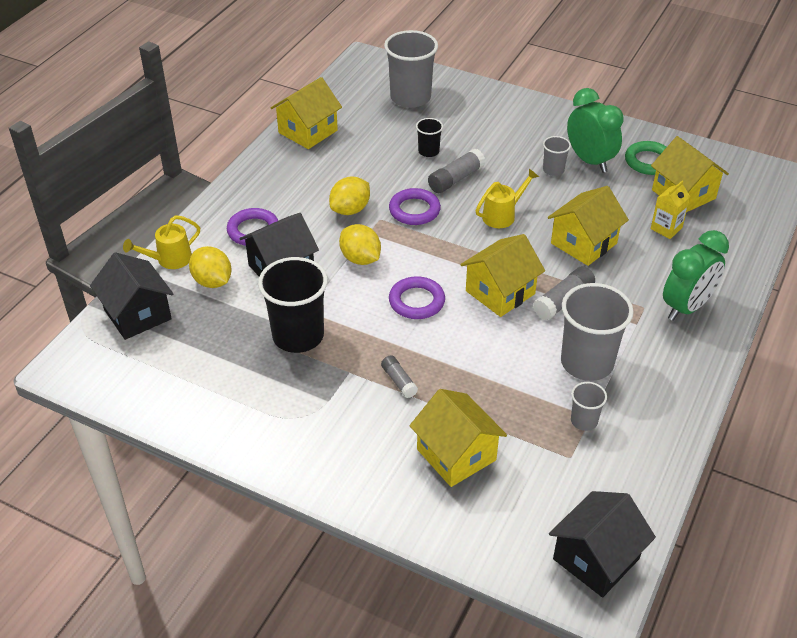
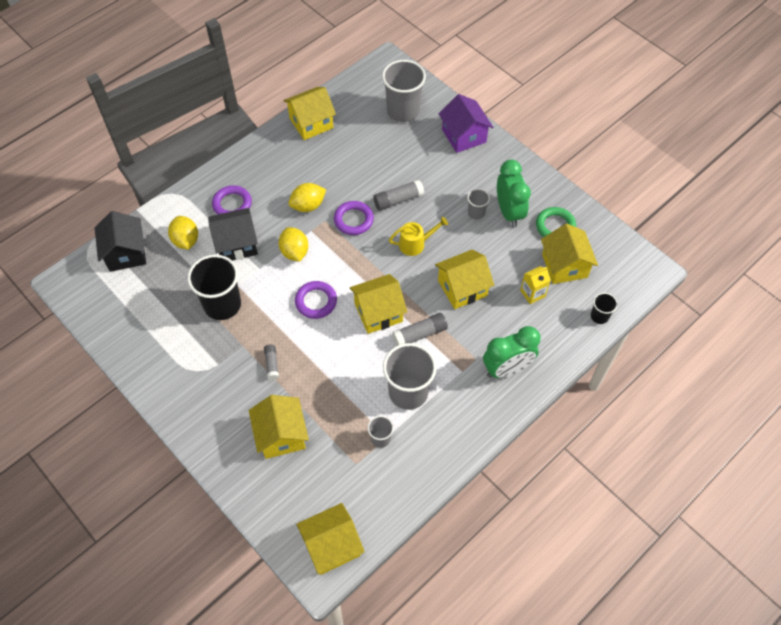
camera: 20 degrees right, 15 degrees up
(169, 260) = (165, 213): yellow watering can -> none
(428, 151) = (391, 167): black cup -> black cup (599, 316)
(494, 105) = (464, 136): none -> purple house
(596, 559) = (332, 545): black house -> yellow house

